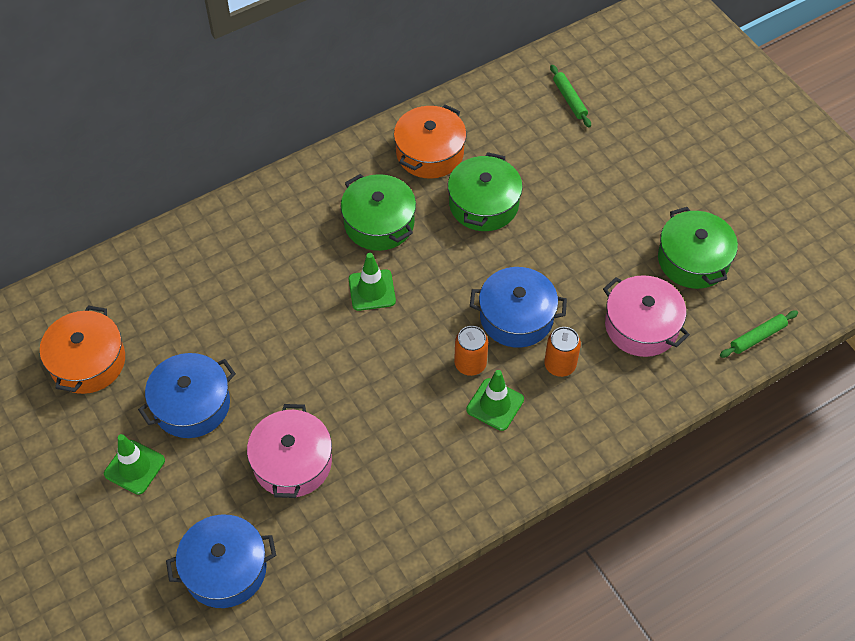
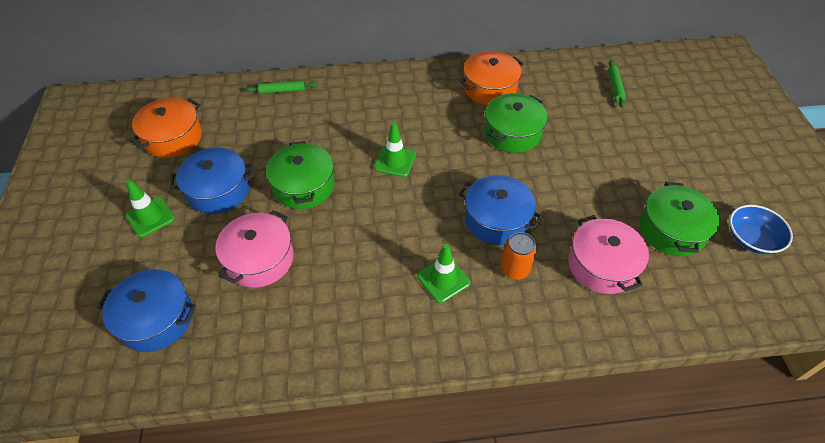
camera: 25 degrees right, 5 degrees down
(379, 223) = (427, 120): green pot -> green pot (304, 186)
(470, 364) = (440, 240): orange can -> none
(757, 337) = (709, 315): green rolling pin -> green rolling pin (282, 91)
(770, 240) = (751, 239): none -> blue bowl

